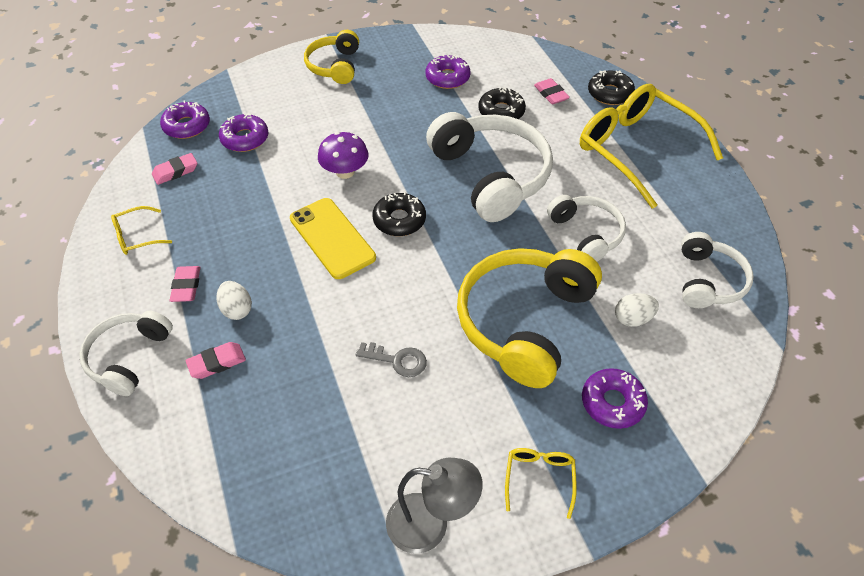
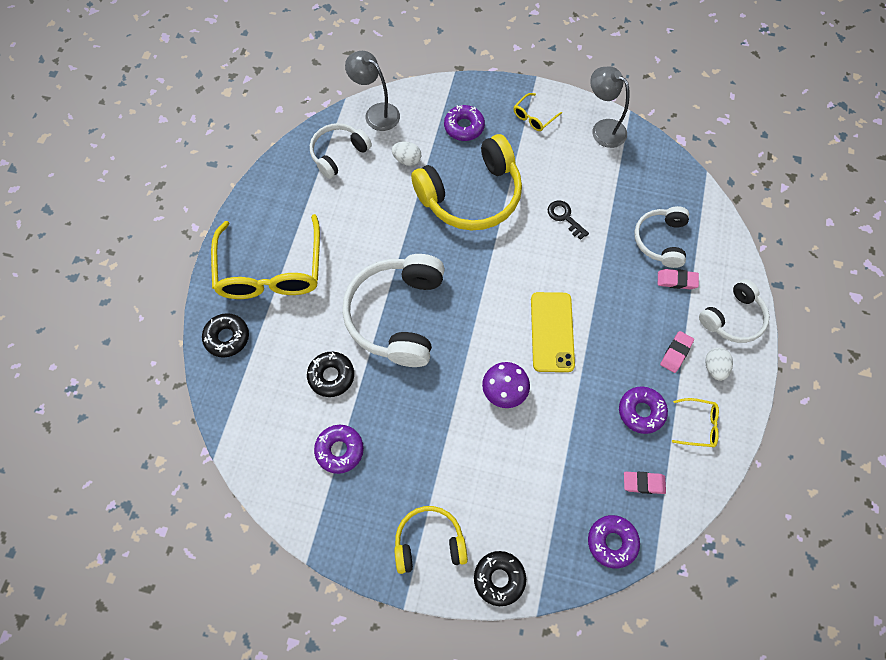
camera: 145 degrees left, 15 degrees up
(237, 309) = (648, 312): white egg -> white egg (714, 368)
(245, 139) = (566, 487): purple donut -> purple donut (641, 411)
(334, 66) = (429, 542): yellow headphones -> yellow headphones turned 135 degrees counterclockwise
(397, 360) = (564, 217): grey key -> black key
(399, 220) = (494, 317): black donut -> black donut (499, 578)
(551, 94) = (273, 369): pink eraser -> none
(586, 234) = (377, 227): white headphones -> white headphones (660, 240)
(728, 353) = (376, 113): none -> grey lamp

